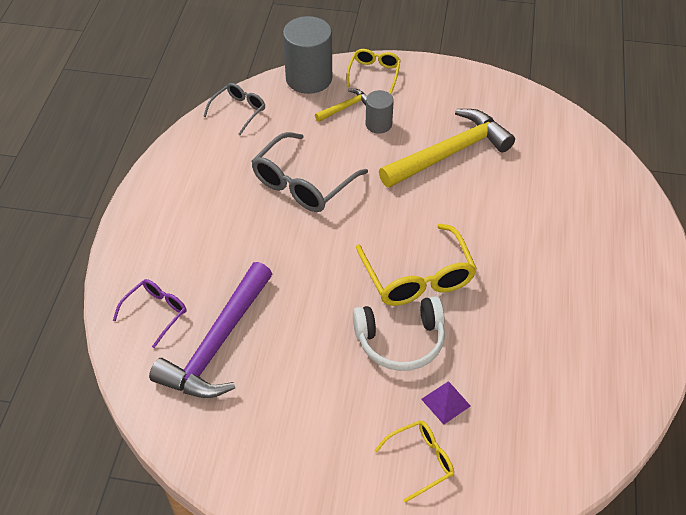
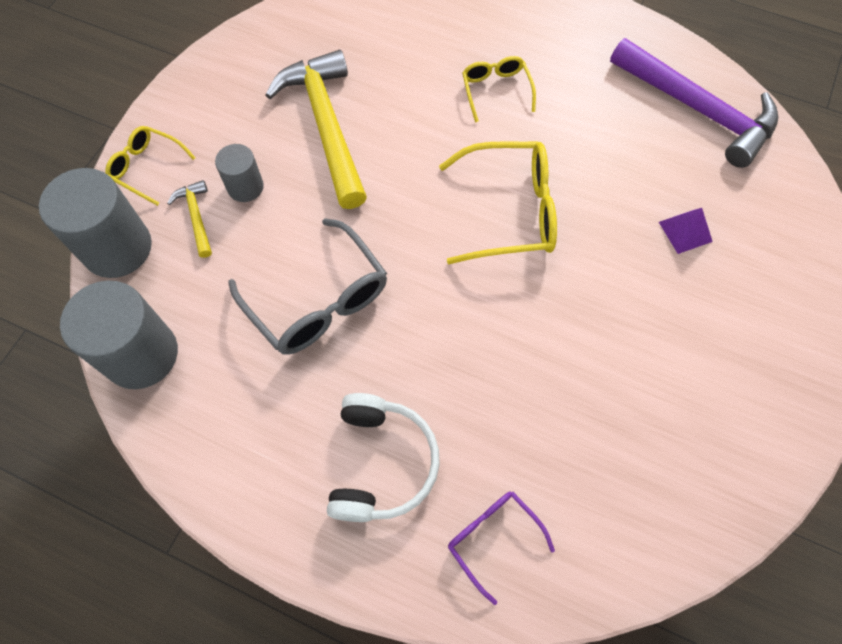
camera: 75 degrees left, 15 degrees up
(218, 344) = (562, 462): purple hammer -> purple hammer (697, 109)
(239, 111) = (141, 354): grey glasses -> grey cylinder
(400, 341) = (597, 253): white headphones -> white headphones (381, 463)
(421, 461) = (755, 274): yellow glasses -> yellow glasses (496, 90)

